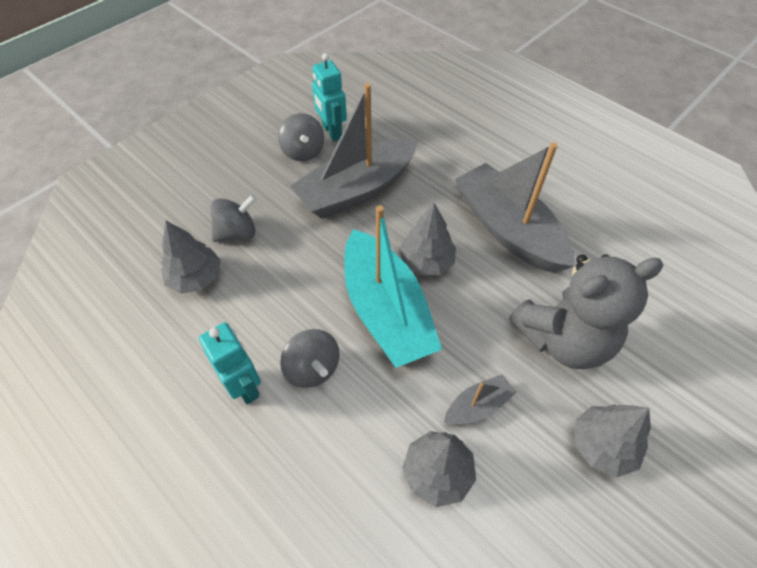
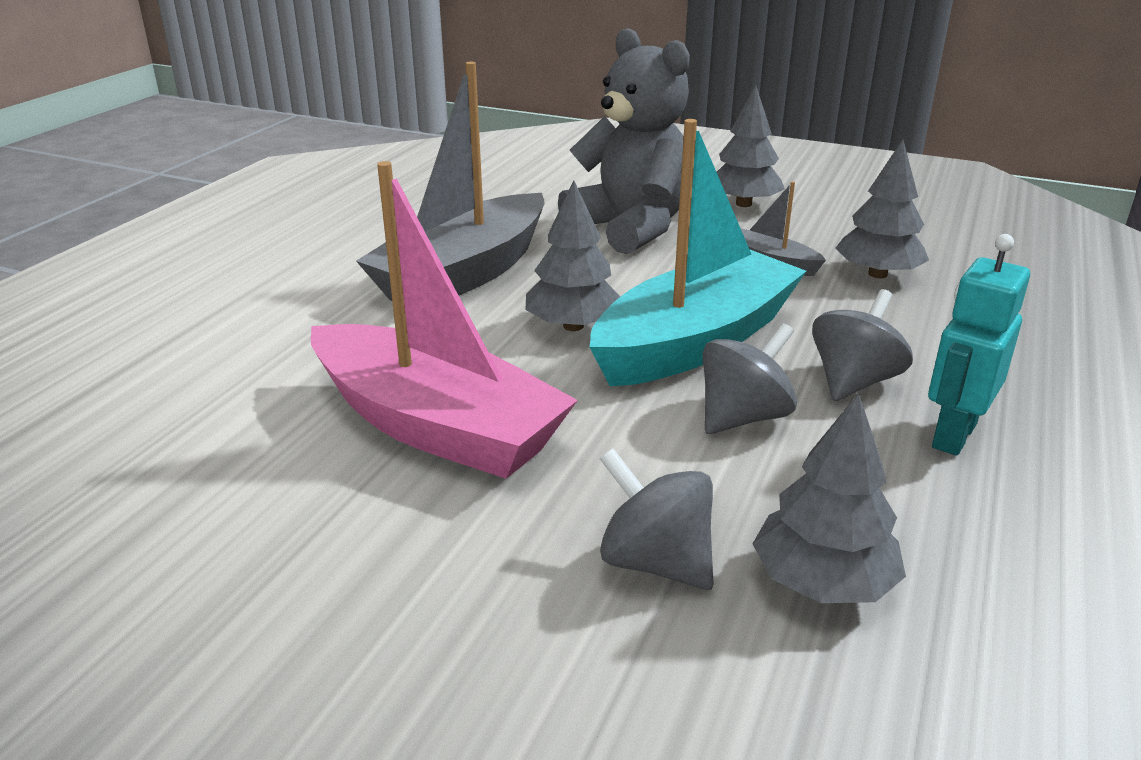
camera: 110 degrees left, 25 degrees down
(303, 151) = (326, 538): grey spinning top -> grey spinning top (743, 417)
(332, 132) = (236, 509): turquoise robot -> none
(357, 190) = (436, 426): grey boat -> pink boat

